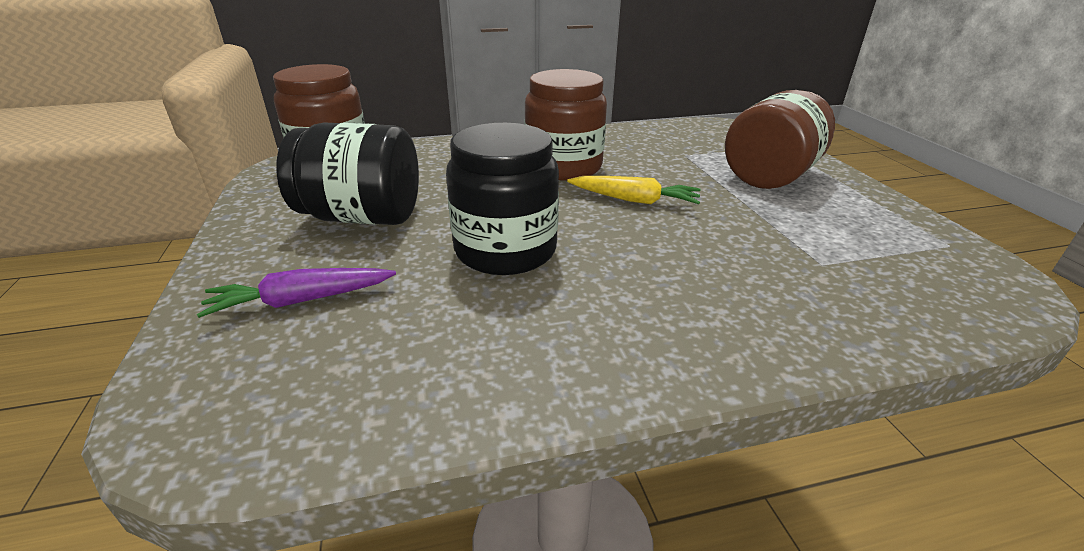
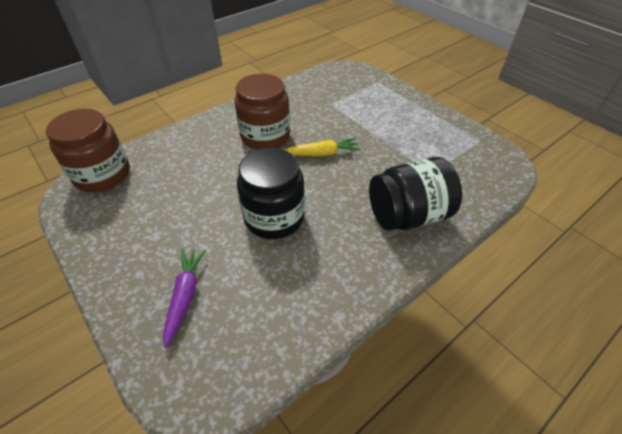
camera: 25 degrees left, 15 degrees up
(301, 300) = (185, 296): purple carrot -> purple carrot turned 135 degrees clockwise
(362, 217) = (168, 220): black jar -> black jar (408, 215)
(771, 175) = (383, 110): brown jar -> none

